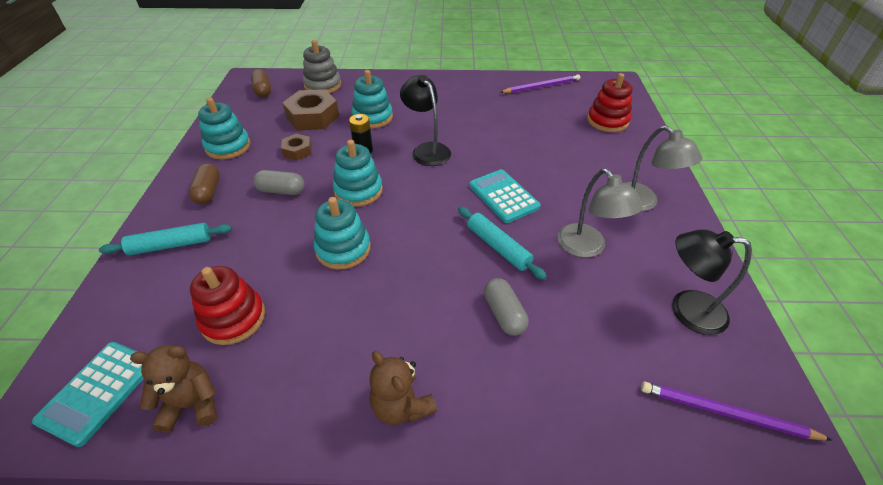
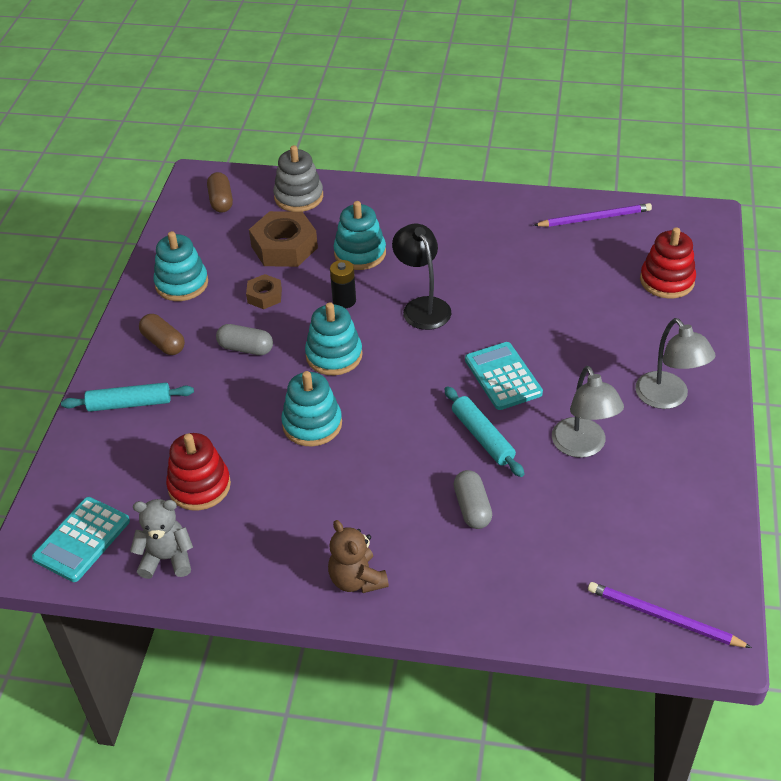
camera: 10 degrees right, 0 degrees up
(192, 404) = (167, 558): brown teddy bear -> grey teddy bear
(208, 192) = (163, 343): brown capsule -> brown capsule turned 45 degrees counterclockwise
(686, 309) = (667, 522): black lamp -> none

